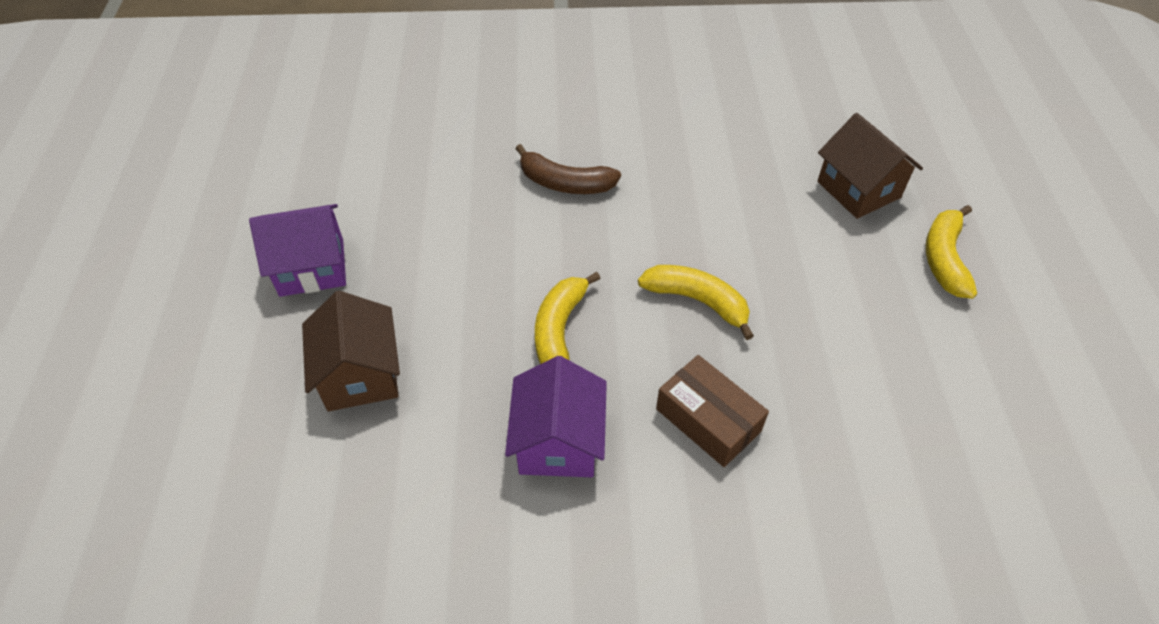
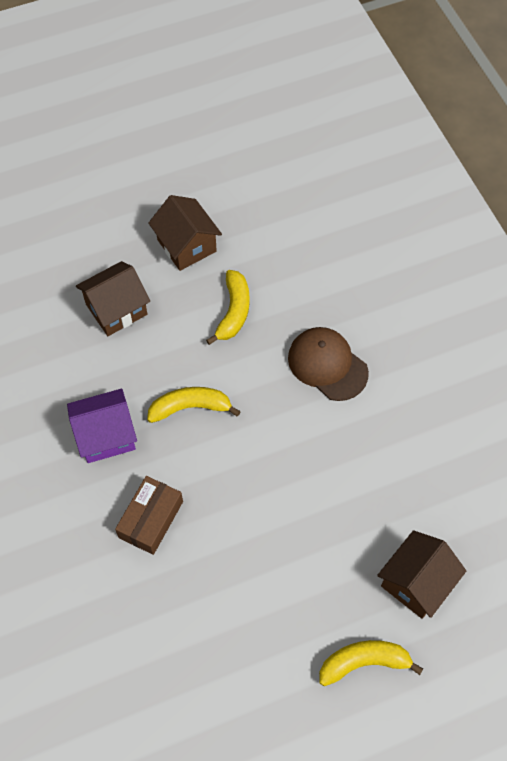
camera: 70 degrees right, 10 degrees up
(312, 267) = (186, 245): purple house -> brown house
(565, 183) = (327, 365): brown banana -> brown cap
(697, 301) = (248, 487): yellow banana -> yellow banana (233, 311)

